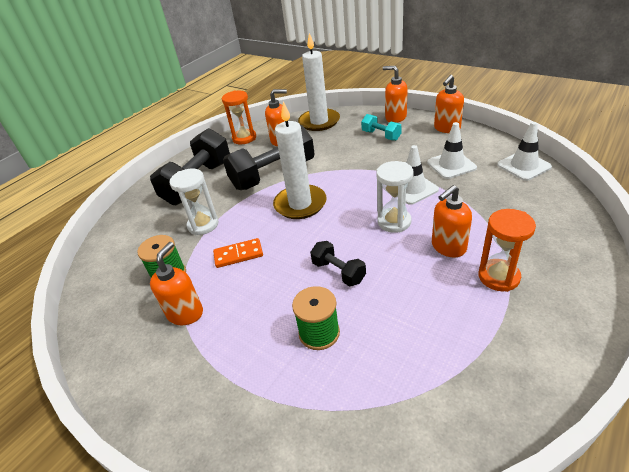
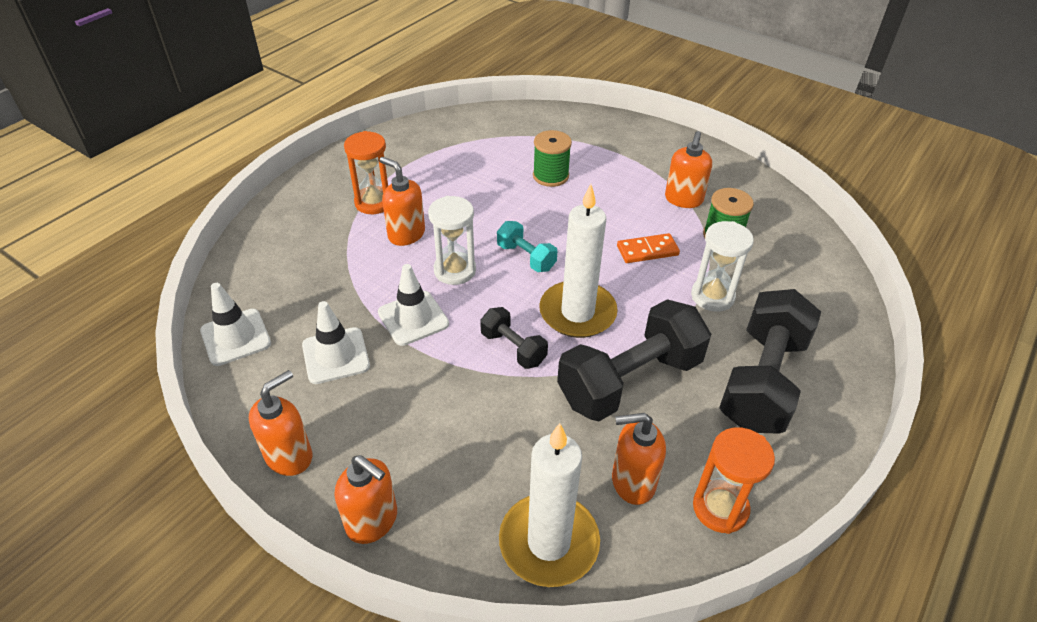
camera: 175 degrees right, 5 degrees up
(338, 272) = (529, 221): black dumbbell -> black dumbbell (513, 348)
(381, 135) = (422, 458): turquoise dumbbell -> turquoise dumbbell (526, 257)
(448, 247) = (406, 234): orange soap dispenser -> orange soap dispenser turned 105 degrees counterclockwise

